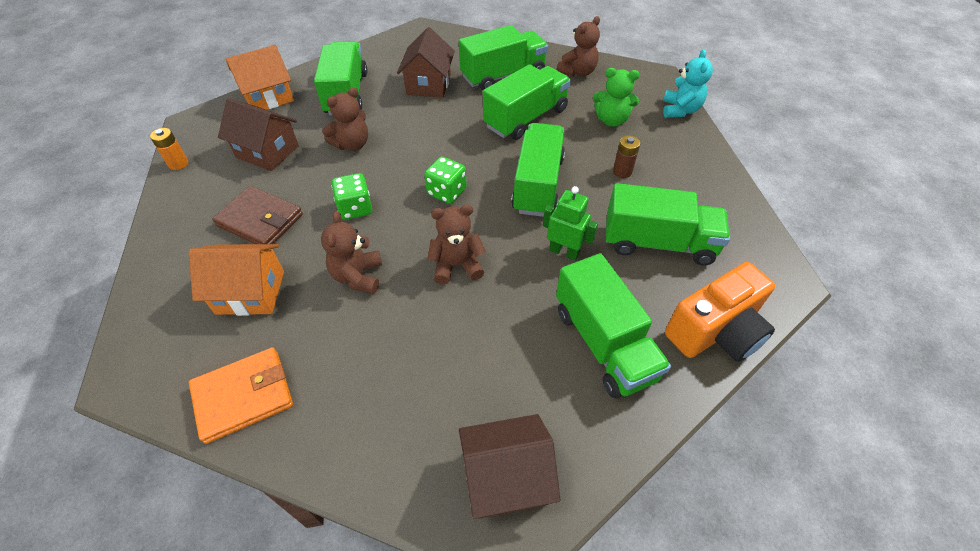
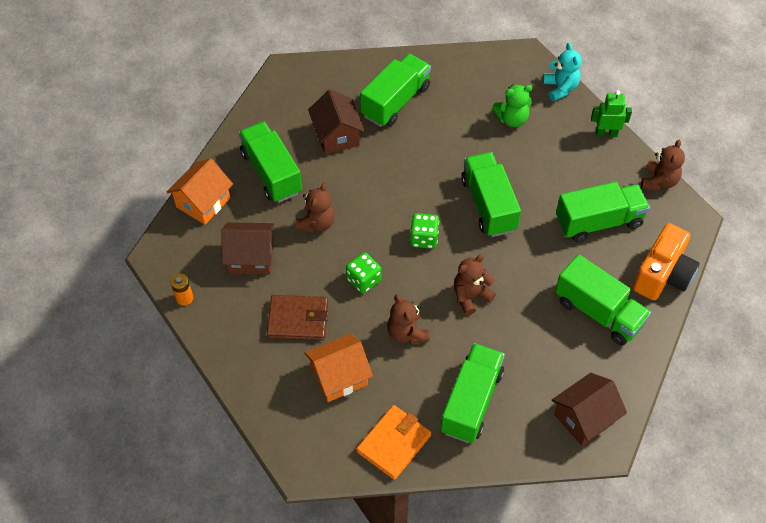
camera: 25 degrees left, 5 degrees up
(526, 118) = (442, 142): green truck -> green truck (471, 401)
(564, 252) = (538, 255): green robot -> green robot (606, 133)
(578, 72) = (457, 74): brown teddy bear -> brown teddy bear (658, 181)
(622, 171) = (544, 168): brown battery -> none

